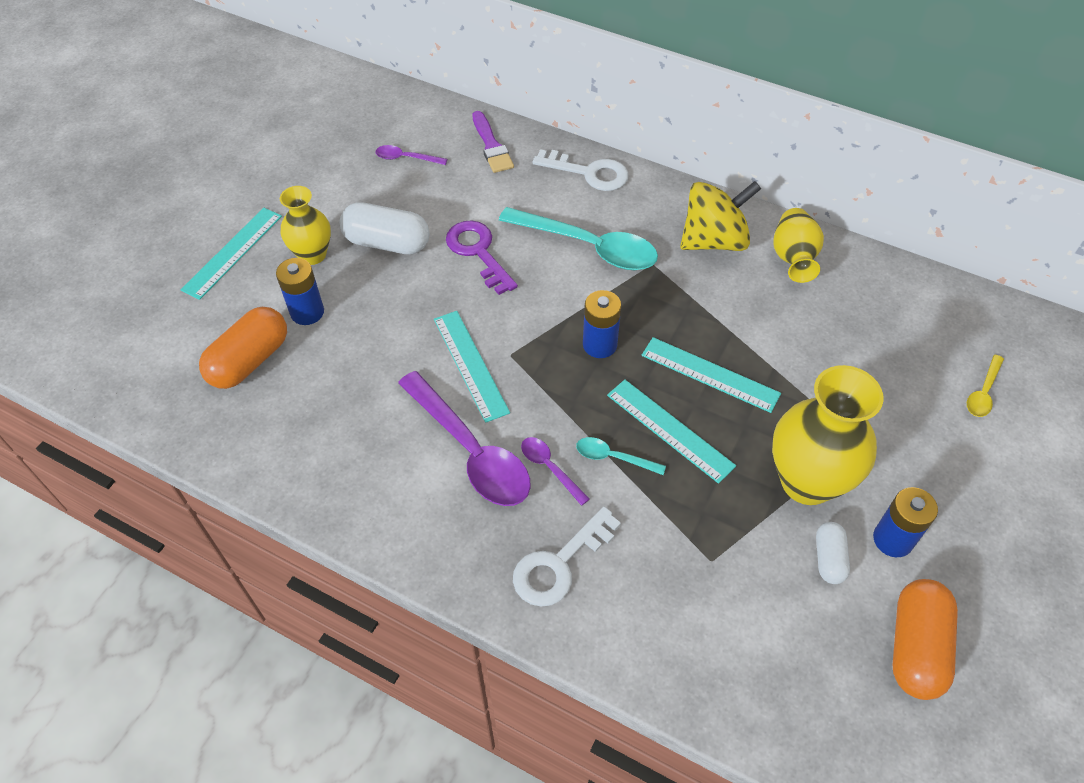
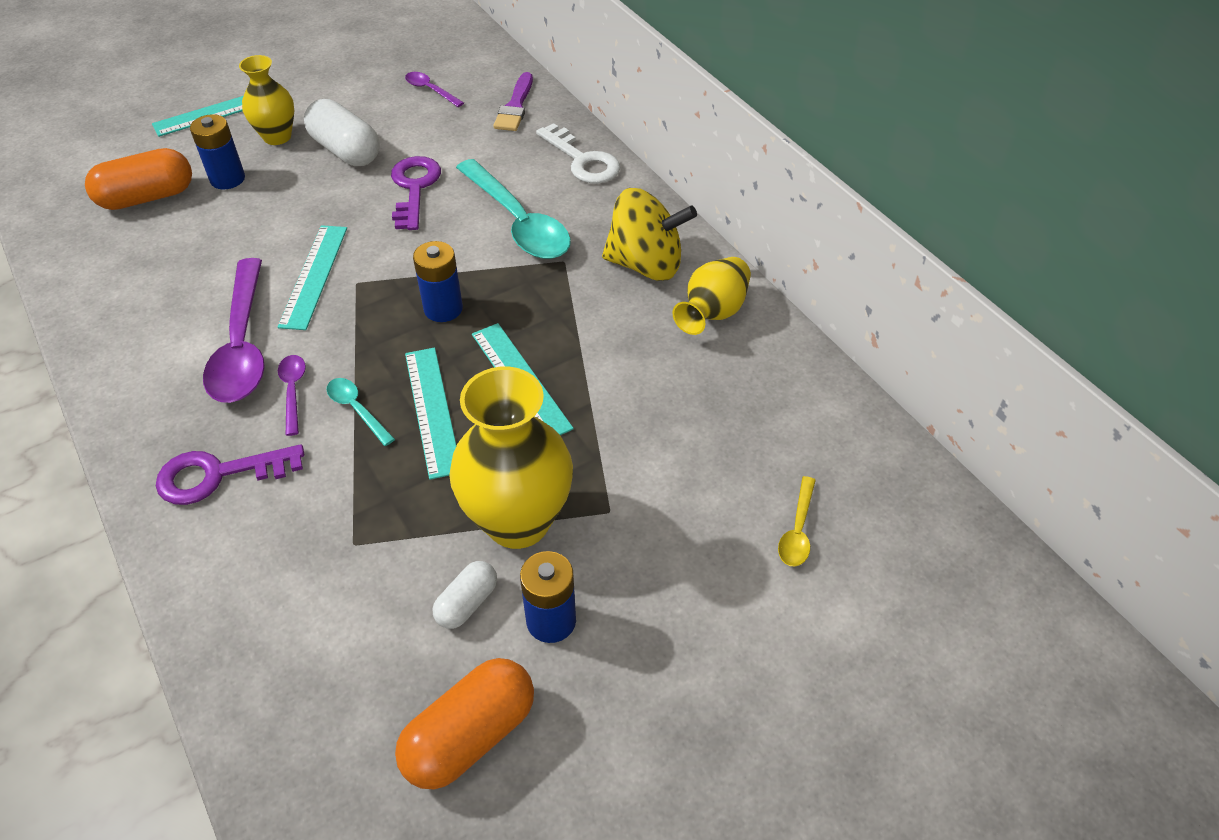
camera: 30 degrees right, 5 degrees down
(559, 564) = (218, 475): white key -> purple key
(983, 393) = (797, 531): yellow spoon -> yellow spoon turned 45 degrees counterclockwise

